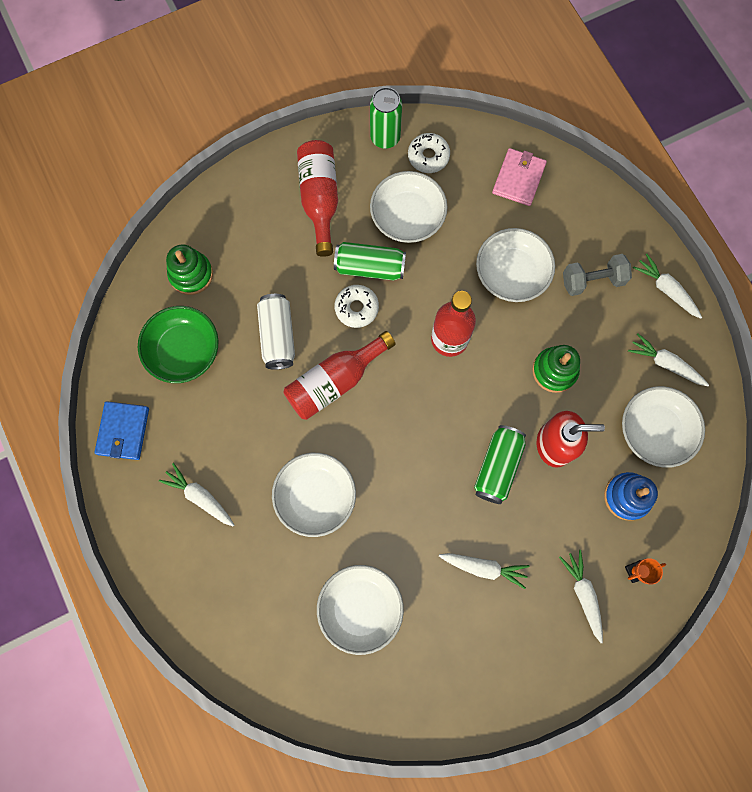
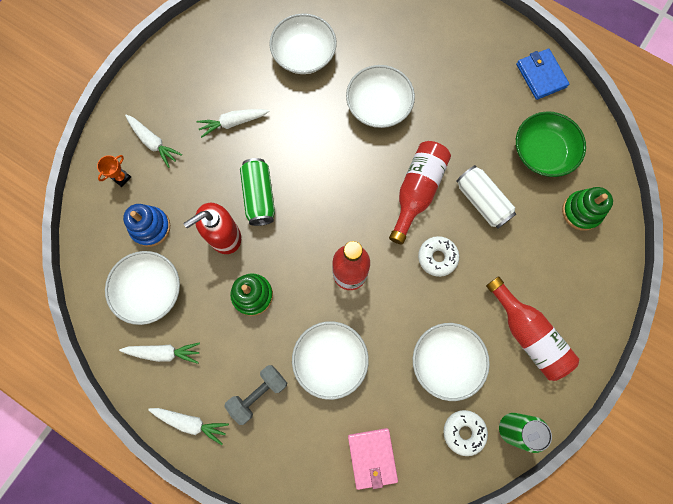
camera: 150 degrees right, 0 degrees up
(200, 497) = (457, 63): white carrot -> none
(370, 267) = (449, 298): green can -> none

